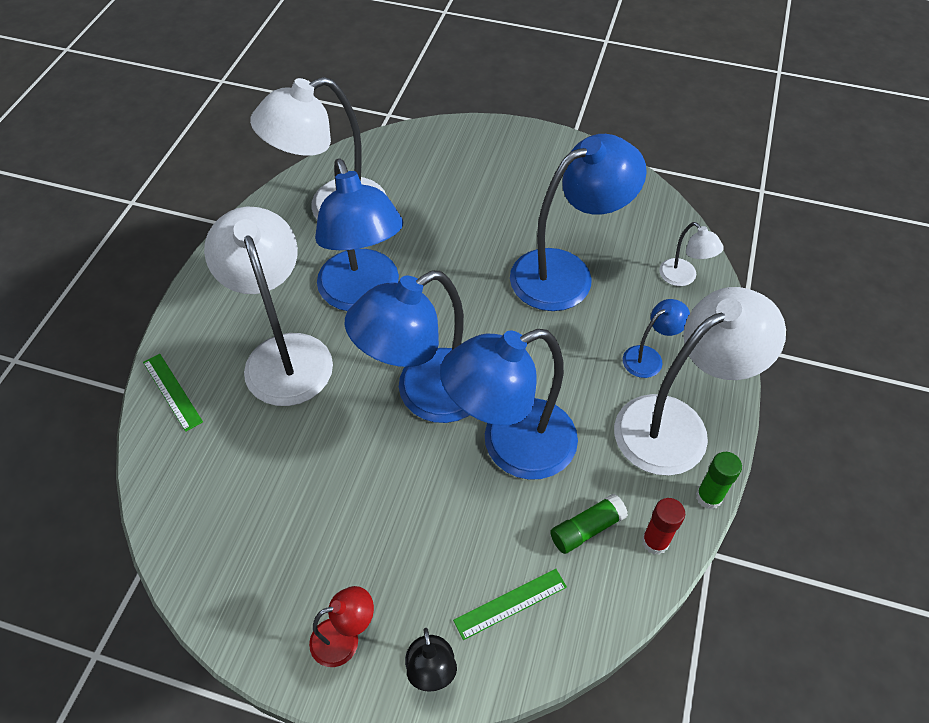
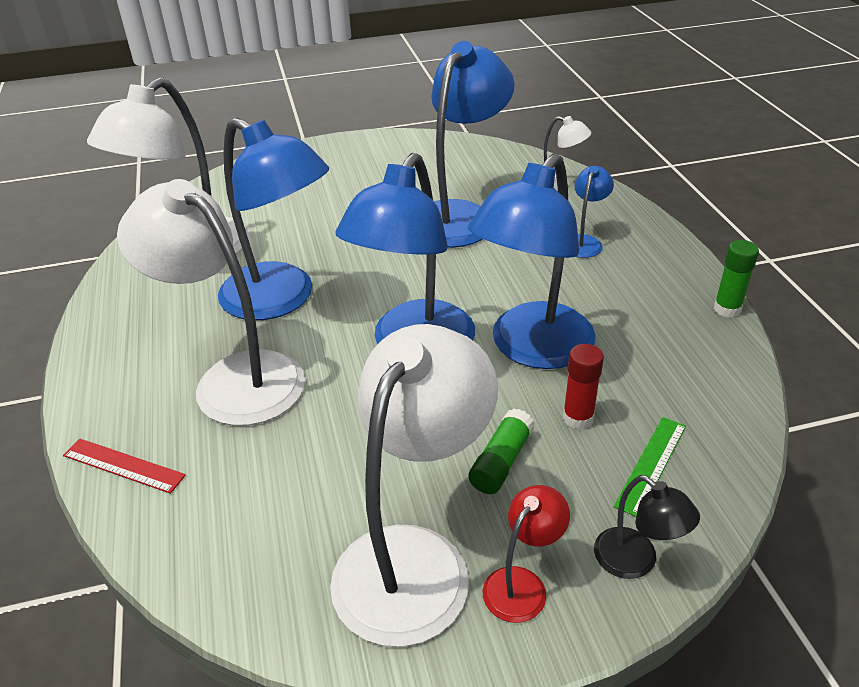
camera: 30 degrees left, 15 degrees down
(172, 391) = (123, 465): green ruler -> red ruler
(586, 529) = (657, 376): green glue stick -> green glue stick (501, 462)
(655, 542) = (720, 358): red glue stick -> red glue stick (578, 418)
(676, 424) = (652, 274): white lamp -> white lamp (414, 559)

